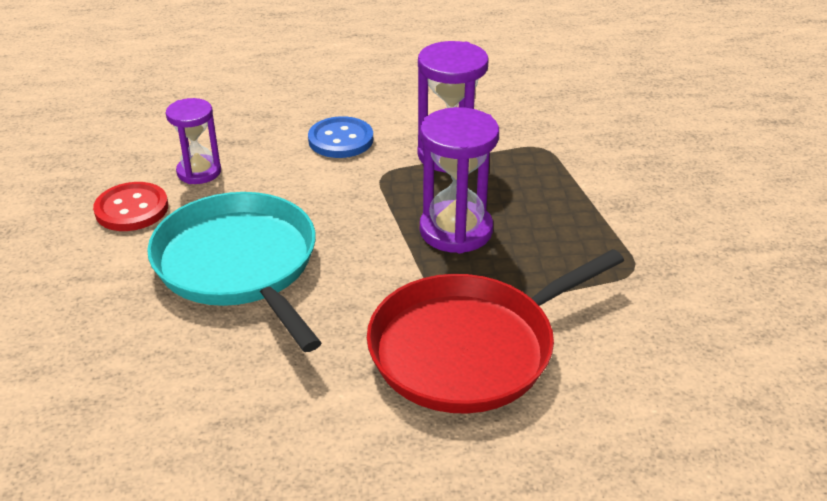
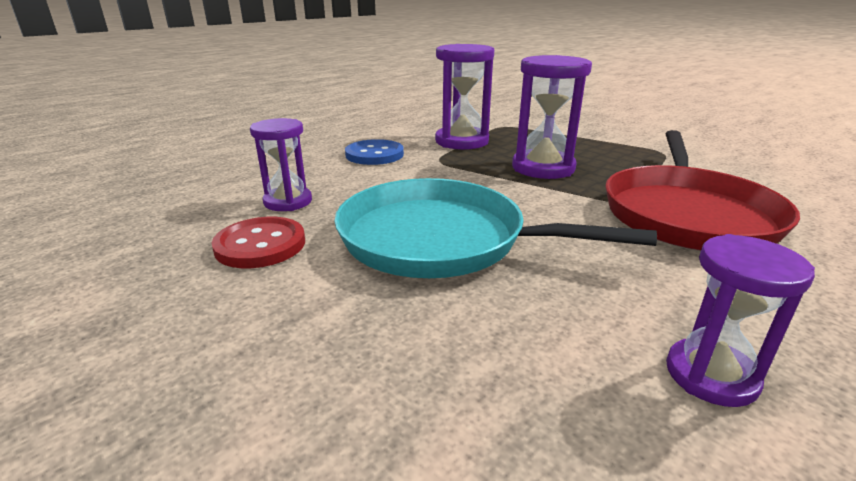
camera: 40 degrees left, 10 degrees down
(214, 445) = (711, 375): none -> purple hourglass

